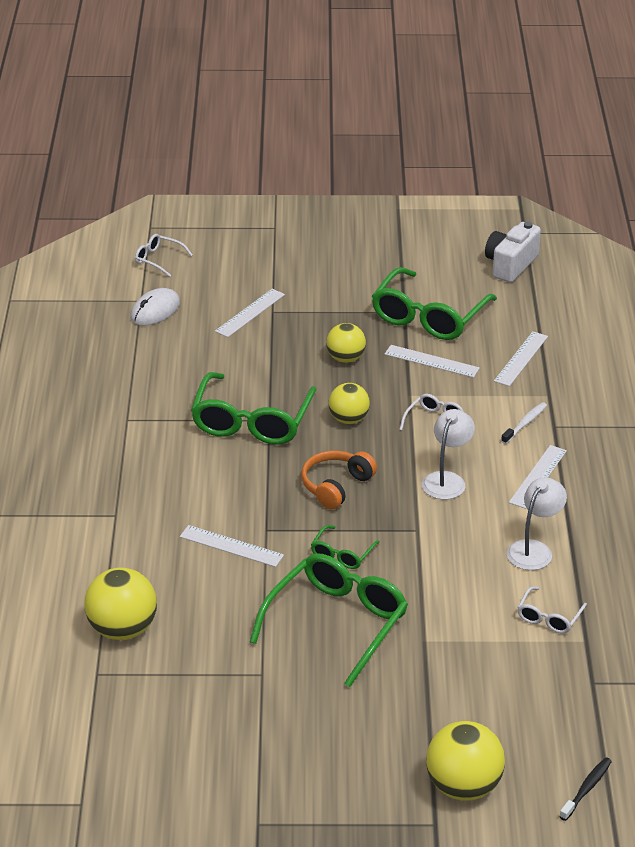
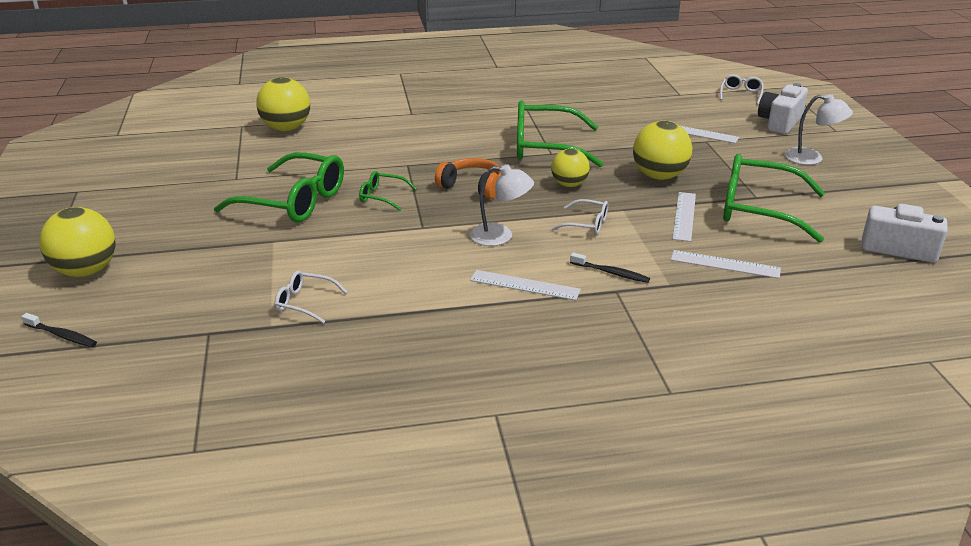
camera: 80 degrees right, 5 degrees down
(155, 310) = (670, 100): white mouse -> none
(231, 546) = (384, 154): white ruler -> none
(244, 255) = (780, 122): none -> white camera
(345, 358) = (659, 176): yellow ball -> yellow ball, size x1.54
(524, 423) = (611, 273): white toothbrush -> black toothbrush
(534, 549) = (407, 289): white lamp -> white lamp (812, 158)

